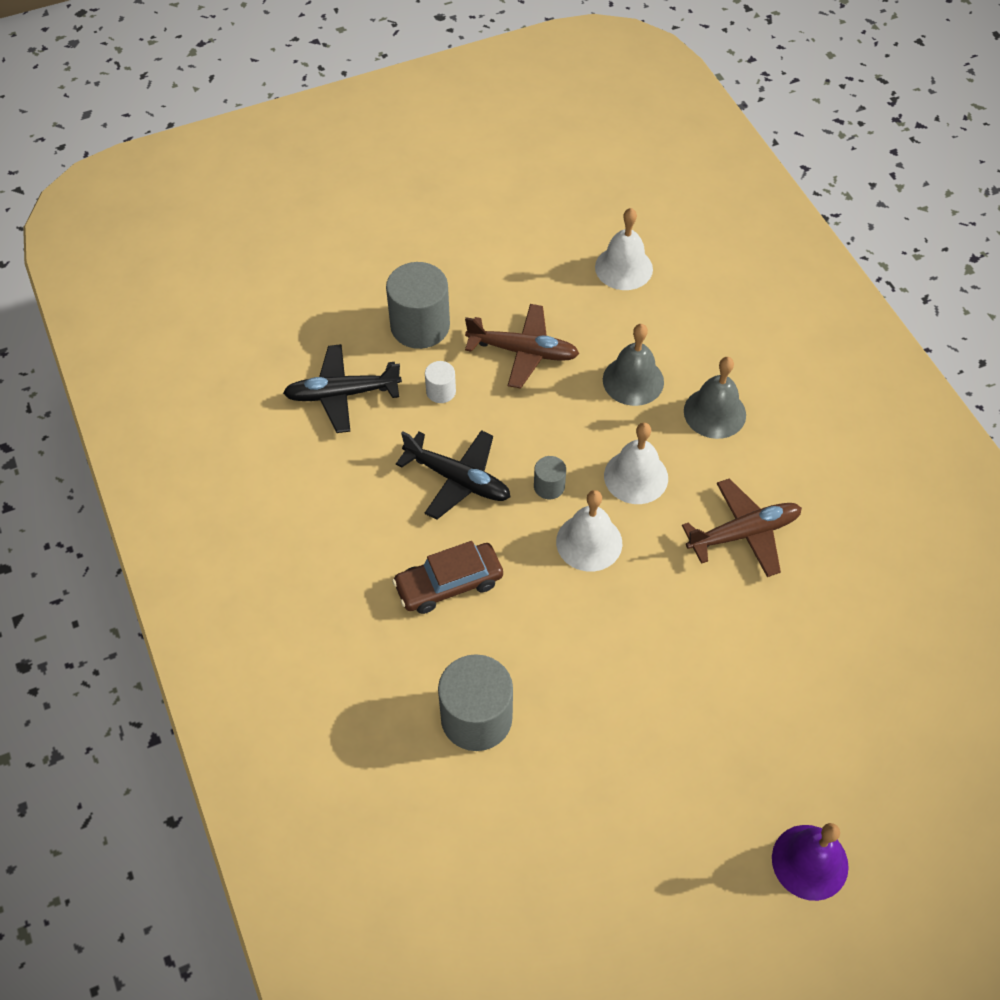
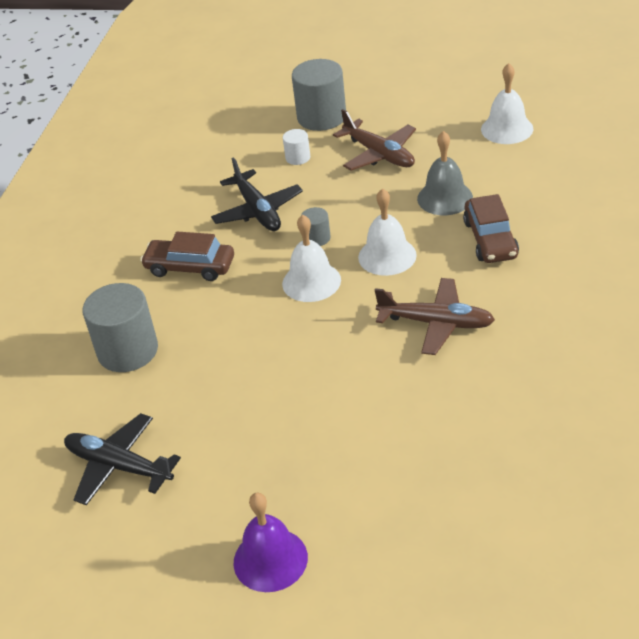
camera: 40 degrees right, 15 degrees down
(342, 394) = (231, 137): black plane -> black plane (119, 466)
(714, 413) = (490, 239): grey bell -> brown car

